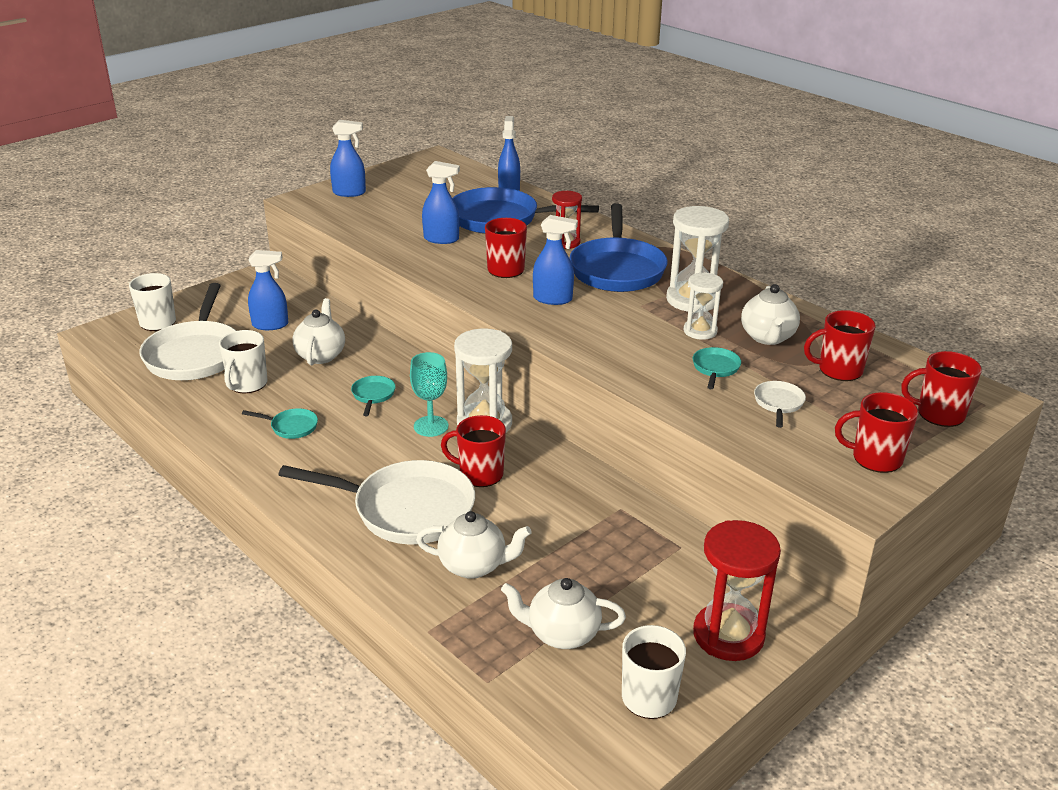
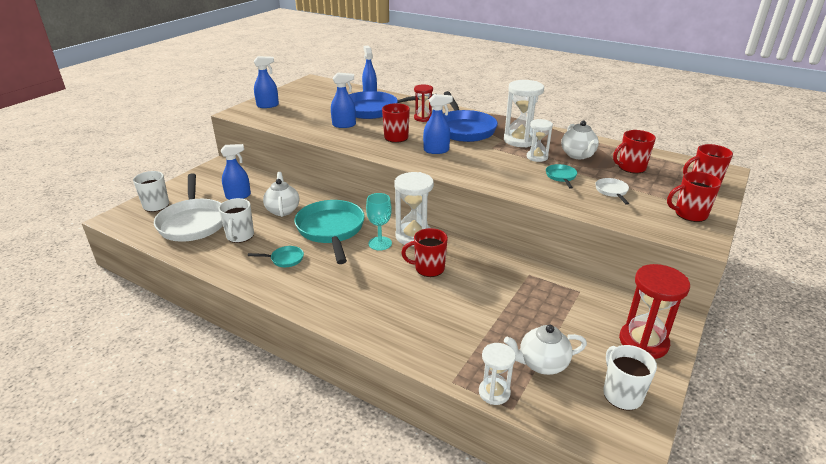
camera: 15 degrees left, 0 degrees up
(373, 395) = (331, 230): turquoise pan -> turquoise pan, size x2.32
(406, 510) = (393, 300): white pan -> none
(474, 566) = (458, 329): white teapot -> none
(475, 656) = (494, 392): none -> white hourglass

